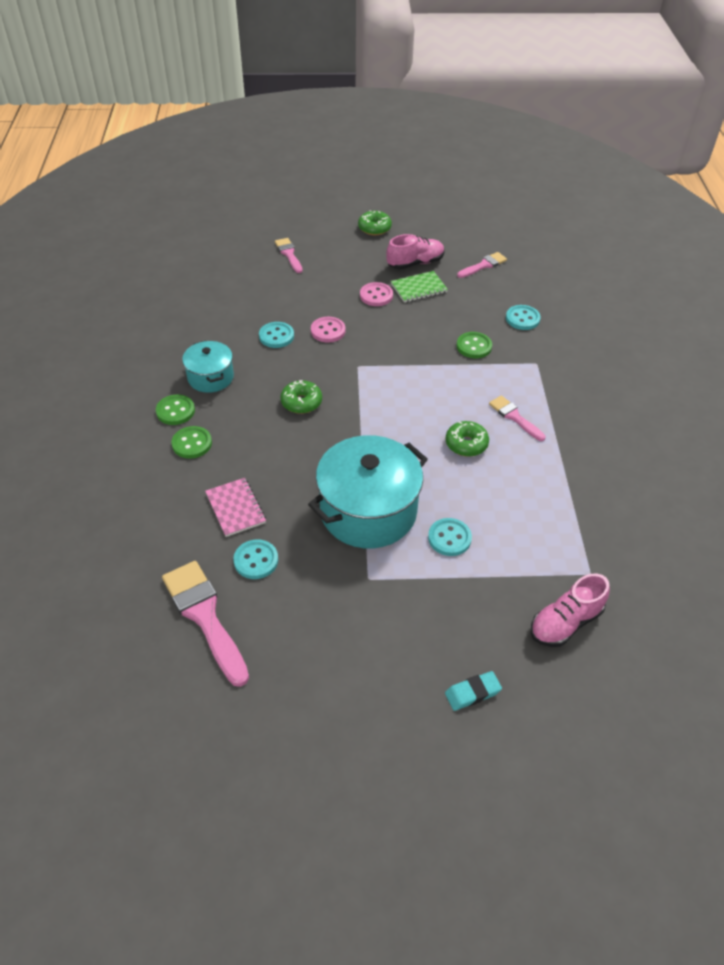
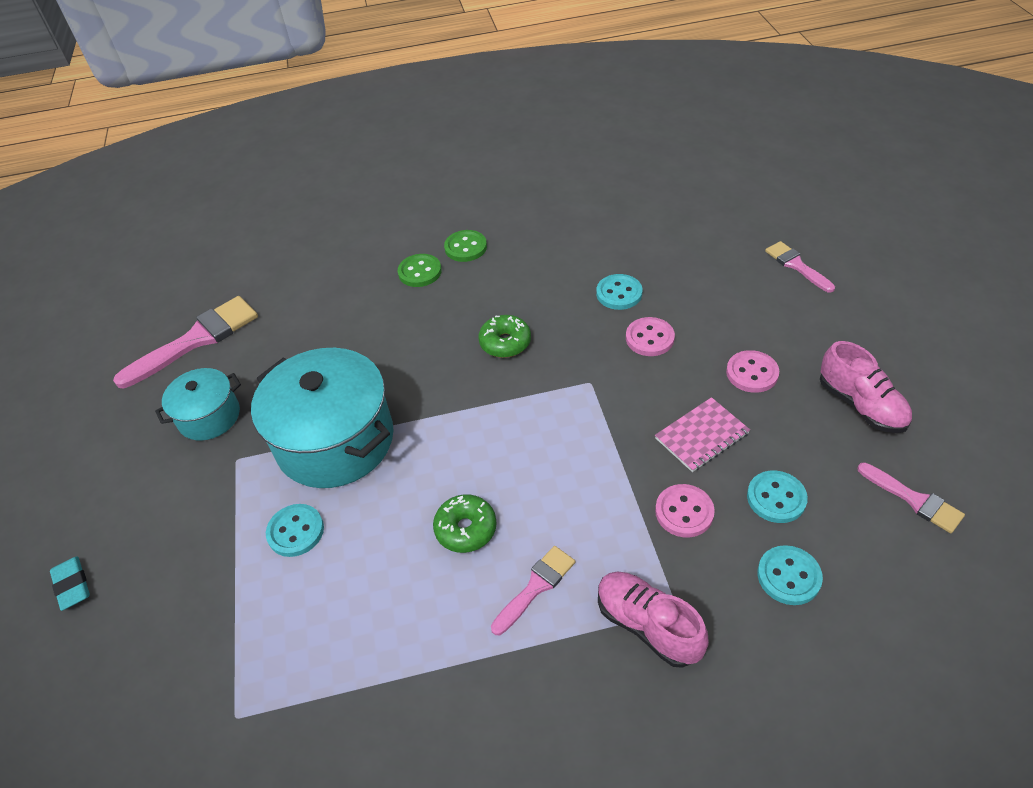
camera: 85 degrees right, 0 degrees up
(210, 377) = (526, 258): turquoise pot -> turquoise pot (209, 416)
(235, 508) = (332, 327): pink notebook -> pink notebook (701, 436)
(256, 560) = (263, 360): turquoise button -> turquoise button (776, 498)
(289, 254) = (796, 265): pink brush -> pink brush turned 90 degrees counterclockwise
(374, 228) = (923, 340): green donut -> none
(418, 288) = (797, 419): green notebook -> none
(474, 346) = (684, 512): green button -> pink button
(565, 622) = (155, 686): pink shoe -> pink shoe (648, 625)

